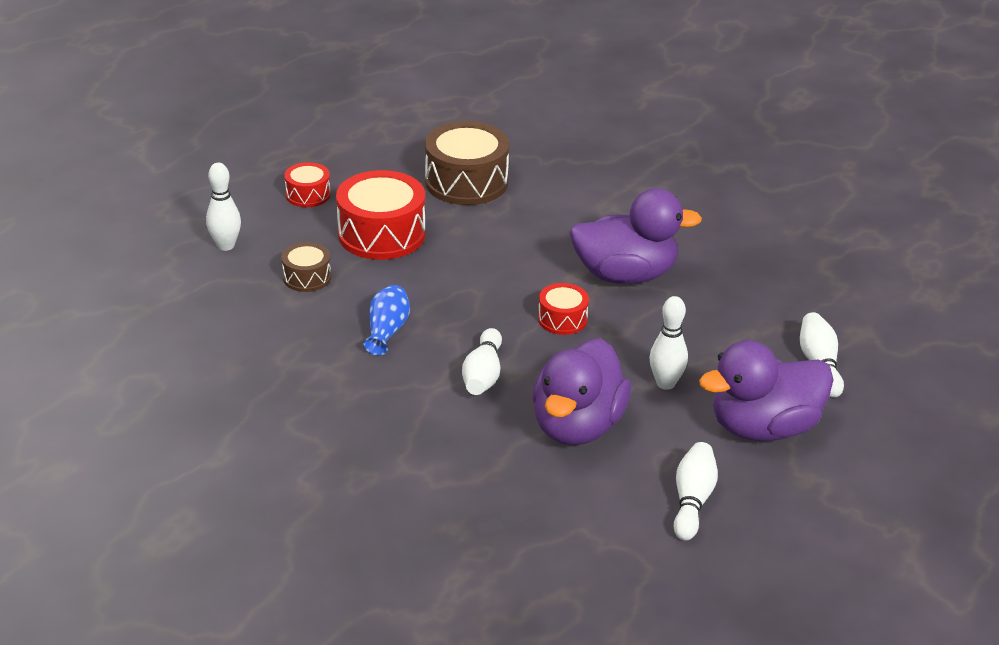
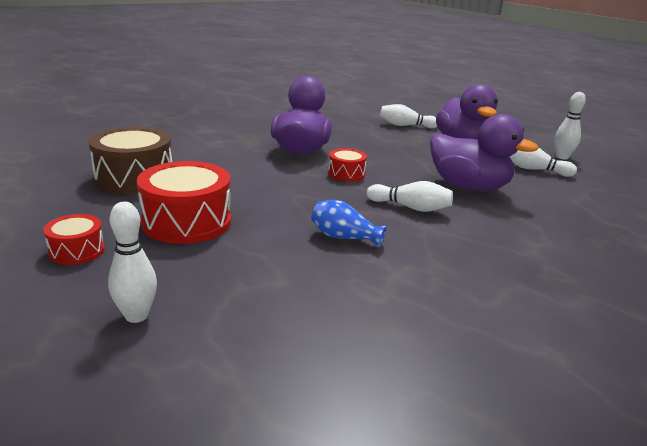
camera: 80 degrees left, 10 degrees down
(307, 277) = (237, 268): brown drum -> none
(665, 383) = (422, 158): white bowling pin -> white bowling pin (562, 157)

